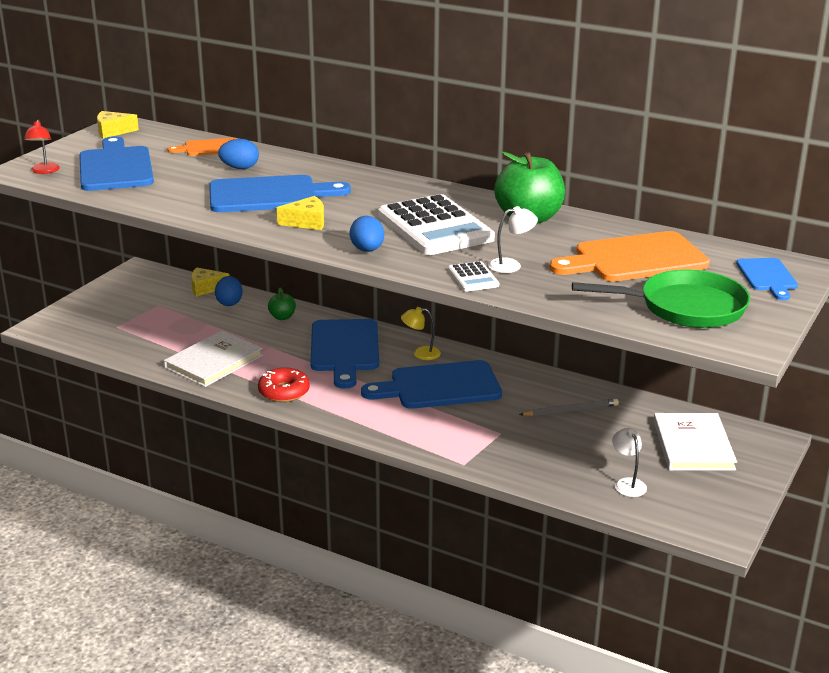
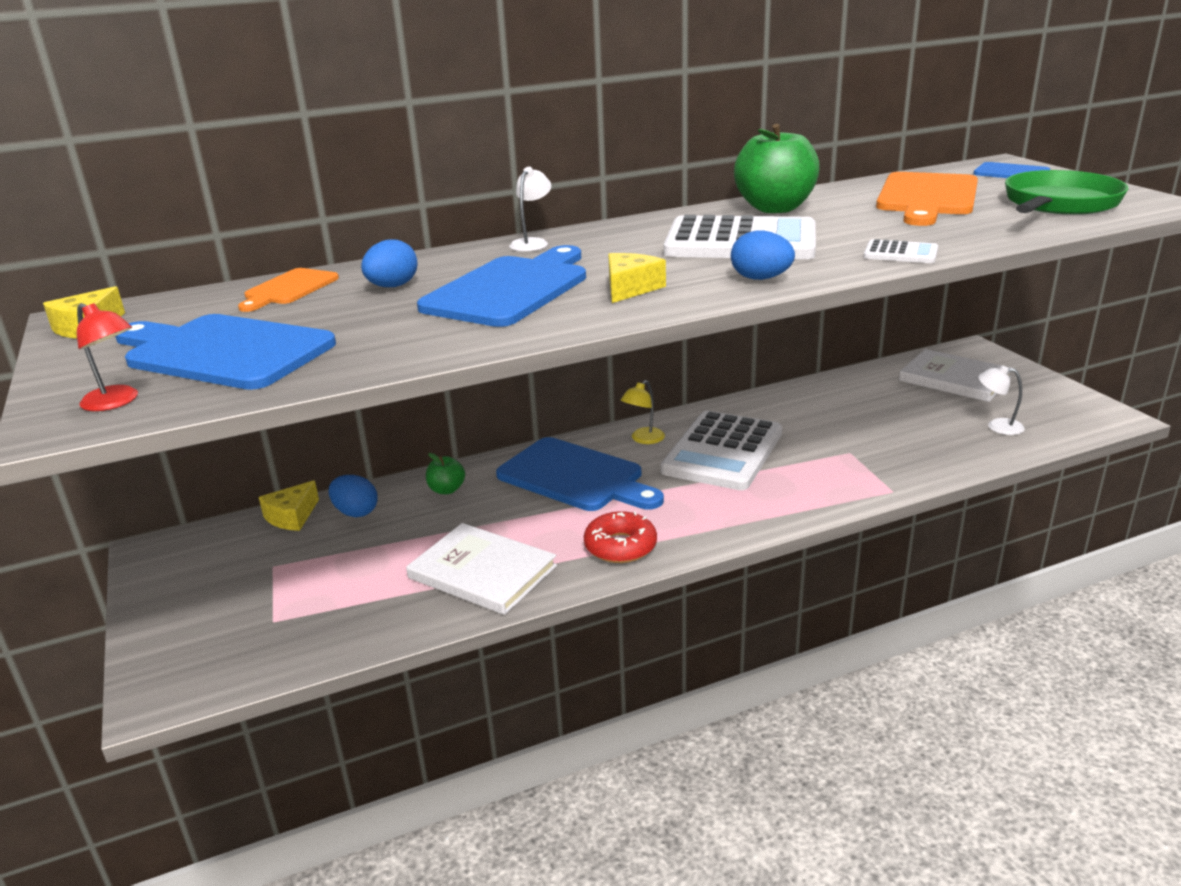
camera: 50 degrees left, 0 degrees up
(214, 361) = (482, 572): white book -> white book turned 45 degrees counterclockwise
(439, 386) = (723, 452): blue cutting board -> white calculator
(511, 265) = (886, 235): white lamp -> white lamp (532, 243)
(571, 410) = (842, 407): grey pencil -> none

